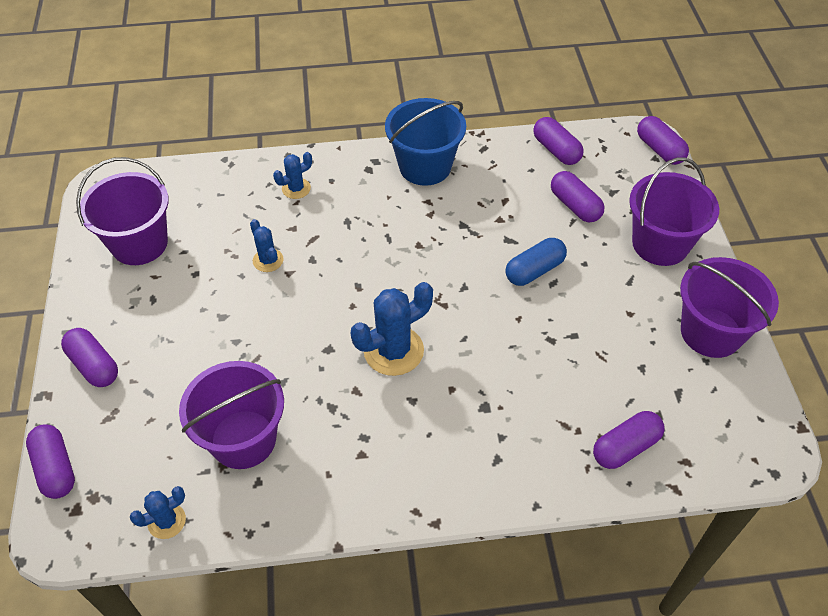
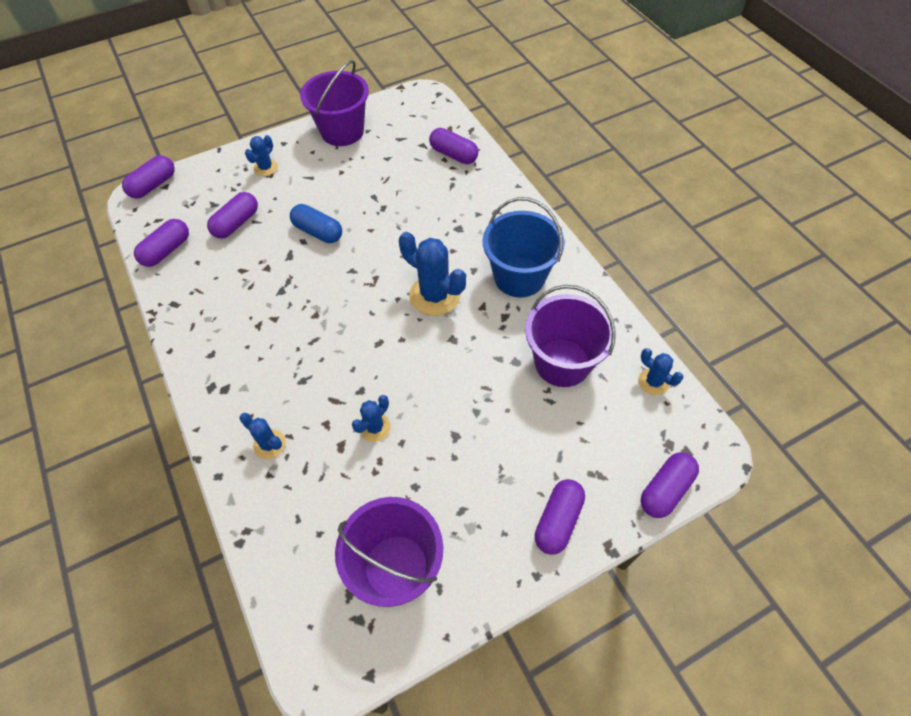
camera: 110 degrees left, 5 degrees up
(425, 166) = (210, 342): blue bucket -> blue bucket (519, 277)
(660, 244) = (265, 168): purple bucket -> blue cactus

